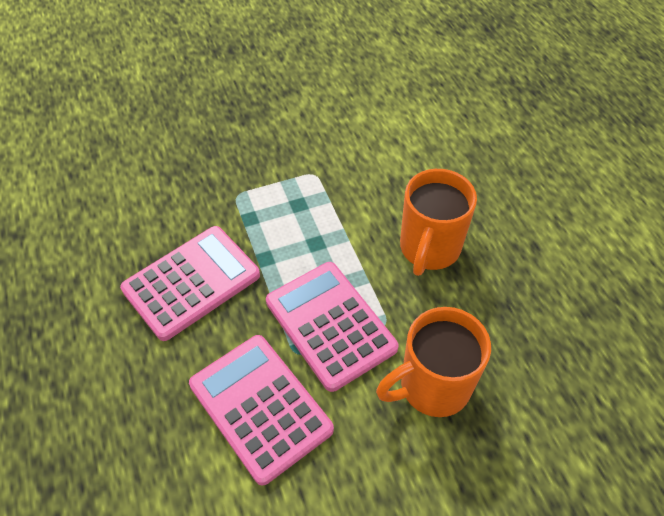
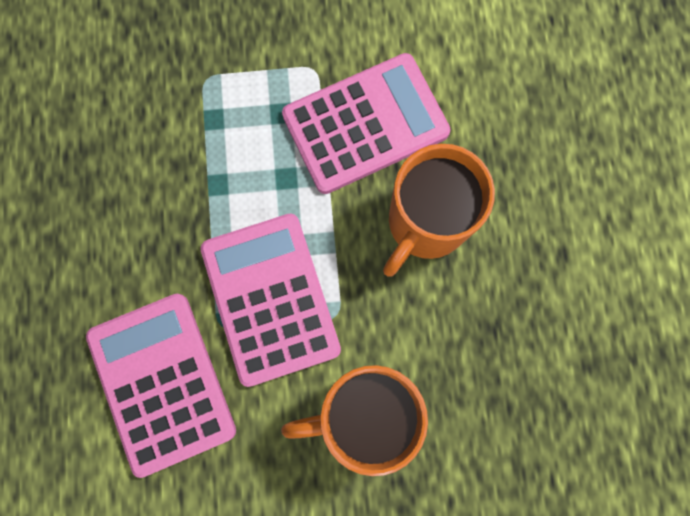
camera: 15 degrees right, 25 degrees up
(191, 282) = (121, 196): pink calculator -> pink calculator (365, 124)

